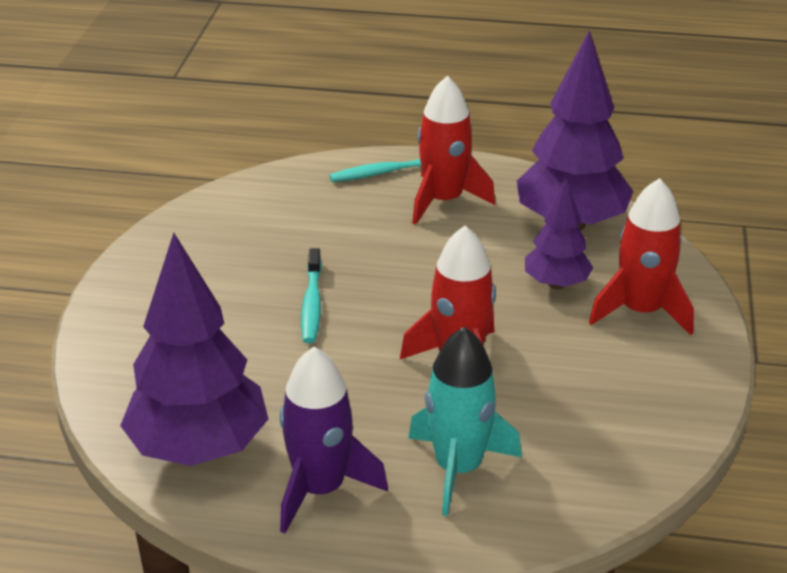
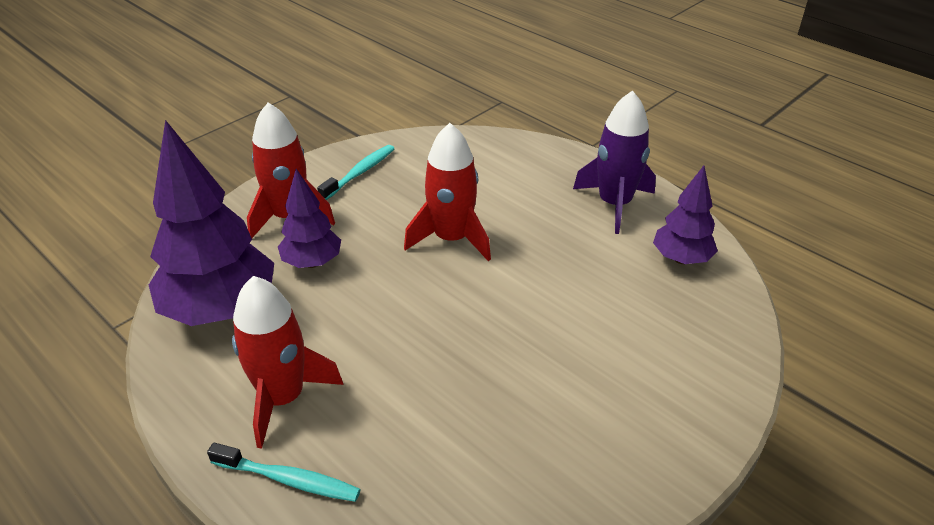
camera: 145 degrees left, 5 degrees up
(199, 449) = (681, 259): purple tree -> purple tree, size x0.56
(312, 304) = (515, 338): turquoise toothbrush -> turquoise toothbrush (360, 173)
(458, 468) = (522, 181): turquoise rocket -> none

